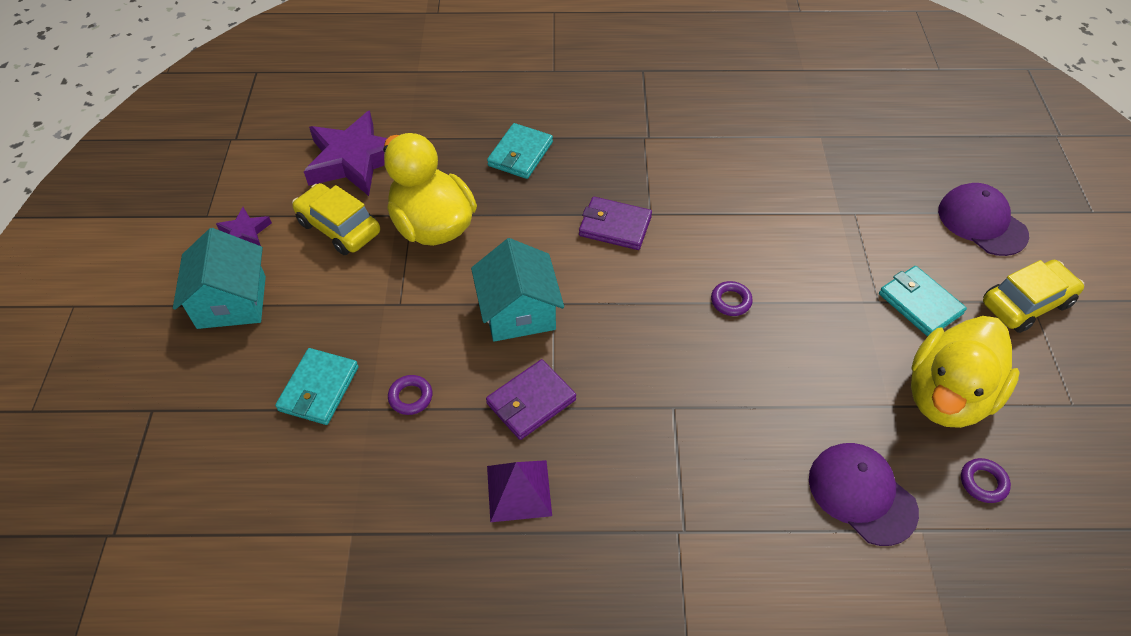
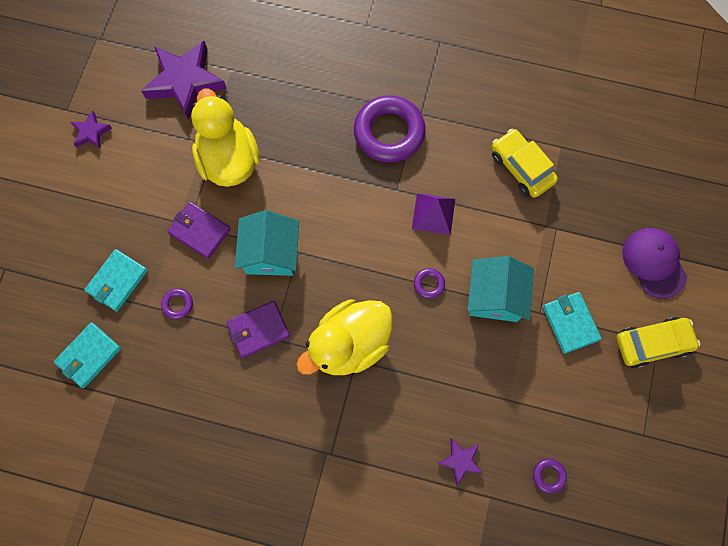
camera: 15 degrees right, 20 degrees up
(232, 302) = (71, 193): turquoise house -> turquoise house (495, 297)
(339, 227) = (160, 144): yellow car -> yellow car (521, 168)
(518, 490) = (231, 395): purple pyramid -> purple pyramid (433, 213)
(520, 154) = (314, 107): turquoise wallet -> turquoise wallet (89, 355)
(615, 226) = (365, 195): purple wallet -> purple wallet (199, 231)
(619, 161) = (389, 132): none -> purple ring
(861, 494) = (460, 461): purple cap -> purple star
(947, 396) = (555, 403): yellow duck -> yellow duck (349, 344)

